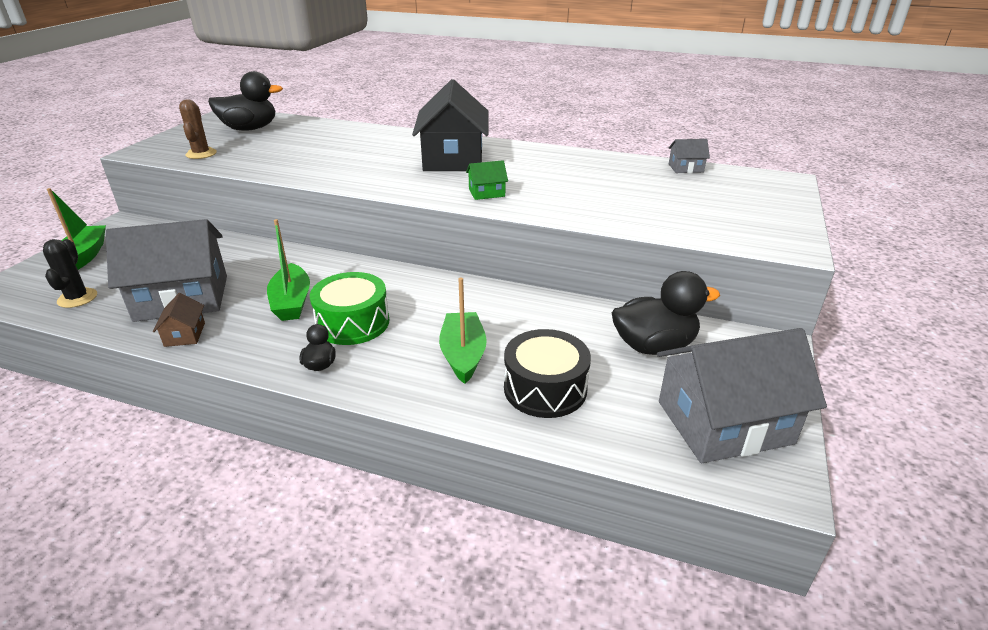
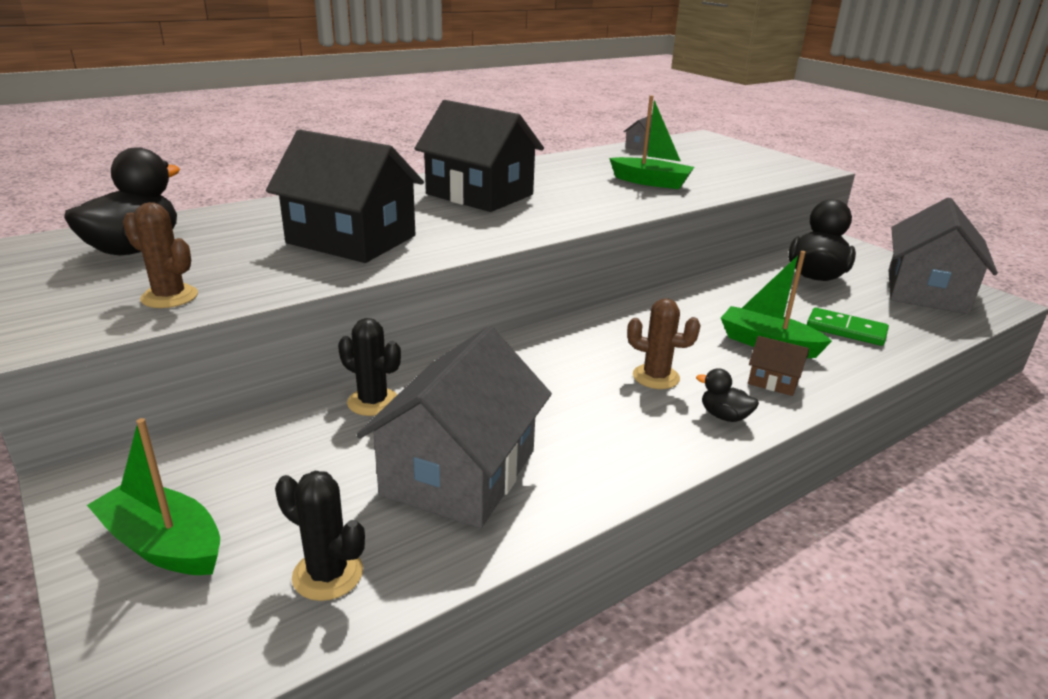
camera: 55 degrees left, 5 degrees down
(185, 334) = (567, 490): brown house -> brown house (773, 381)
(236, 251) = (373, 402): none -> black cactus
(291, 302) = (568, 399): green boat -> green boat (651, 182)
(322, 157) = (351, 239): none -> black house
(353, 323) = (656, 377): green drum -> brown cactus
(486, 193) = (591, 207): green house -> none
(545, 388) = (846, 330): black drum -> green domino

